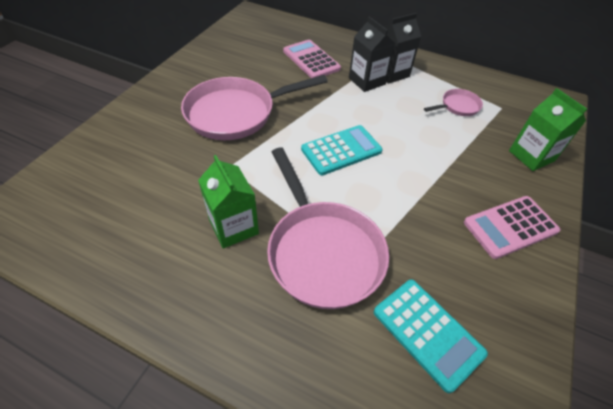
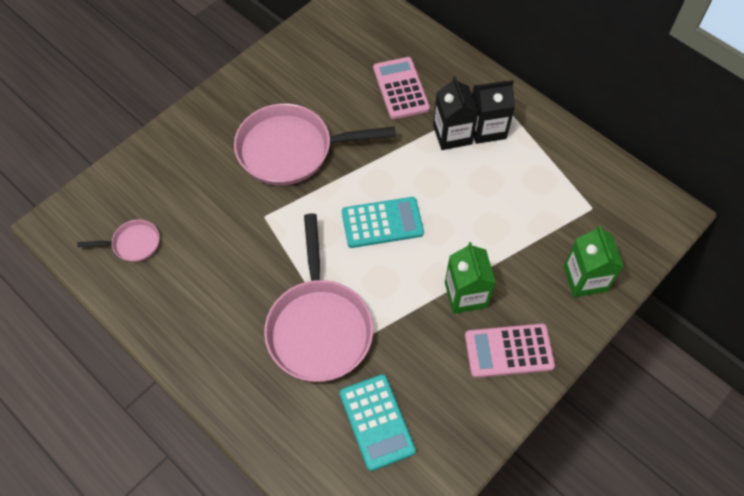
camera: 20 degrees right, 10 degrees up
(233, 227) = (250, 282): green carton -> green carton (465, 294)
(458, 106) = (540, 194): pink pan -> pink pan (133, 244)

